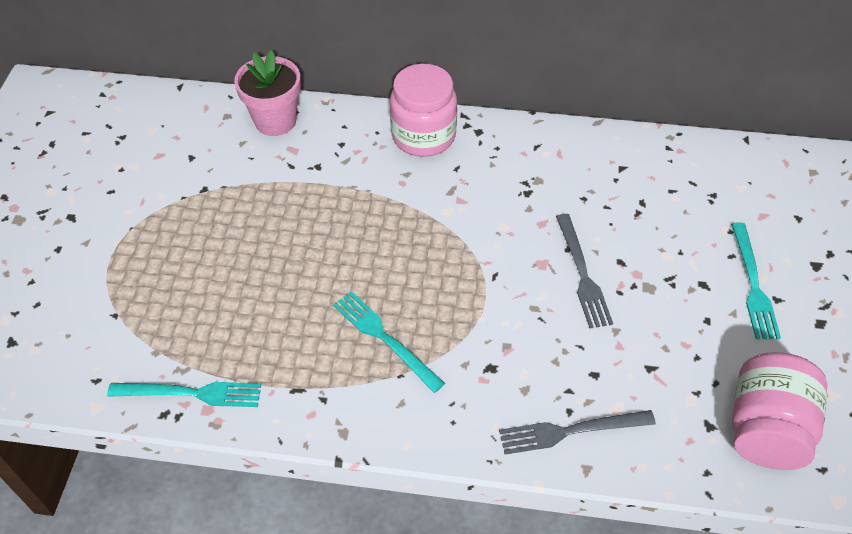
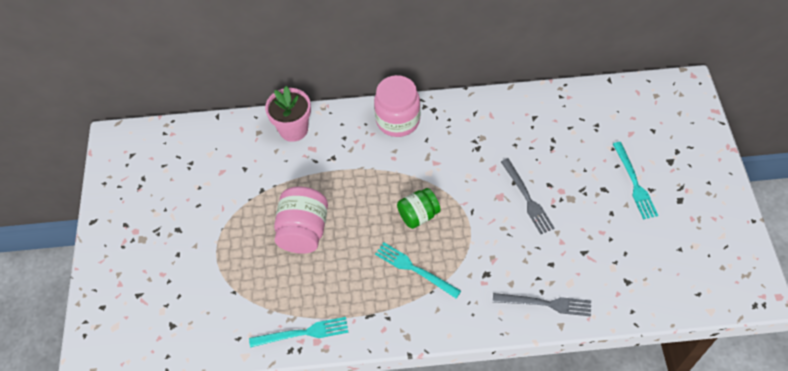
camera: 10 degrees left, 5 degrees up
(414, 265) = (418, 215): none -> green jar
(571, 431) = (545, 304): grey fork -> grey fork turned 150 degrees counterclockwise
(766, 429) = (661, 276): pink jar -> pink jar (303, 231)

